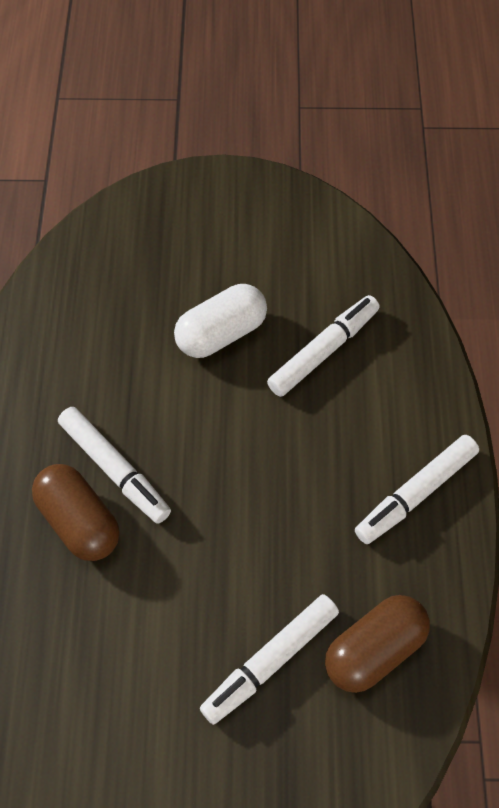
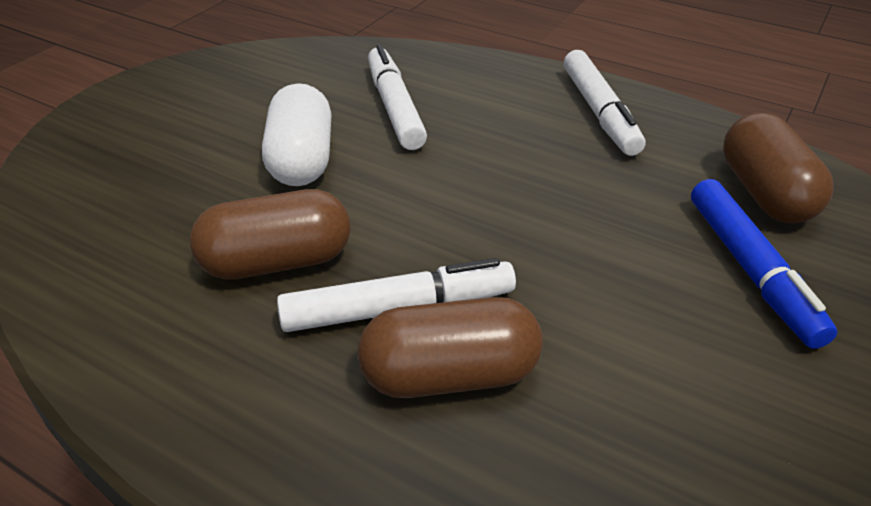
camera: 60 degrees left, 20 degrees down
(117, 384) = (277, 262): none -> brown capsule
(270, 661) = (751, 270): white marker -> blue marker

